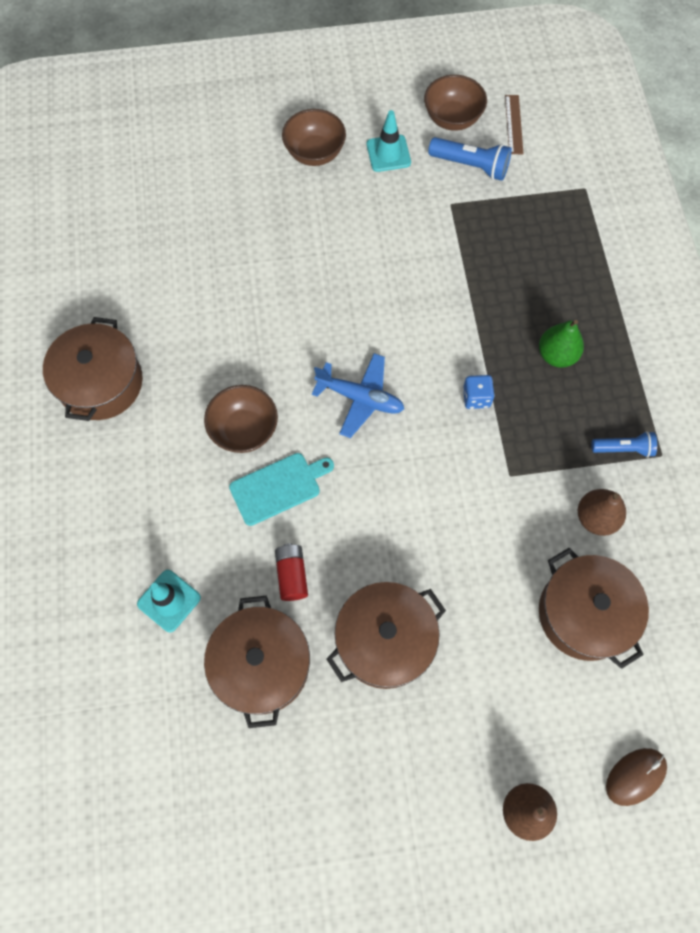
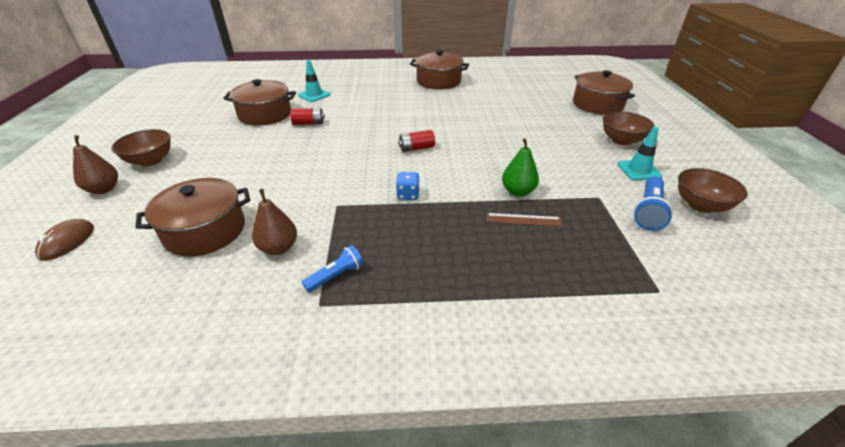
camera: 95 degrees right, 30 degrees down
(244, 430) = (403, 113): brown bowl -> brown bowl (150, 161)
(278, 487) = (363, 121): turquoise cutting board -> none
(360, 398) = (416, 148): blue plane -> red battery
(385, 640) = (251, 148): brown pot -> brown pot (597, 104)
(514, 124) = (721, 244): brown ruler -> brown ruler (523, 220)
(556, 355) = (443, 243): green pear -> green pear (518, 191)
(623, 448) = (336, 276): blue flashlight -> blue flashlight turned 135 degrees counterclockwise
(635, 776) = (67, 242): brown mouse -> brown mouse turned 45 degrees clockwise

